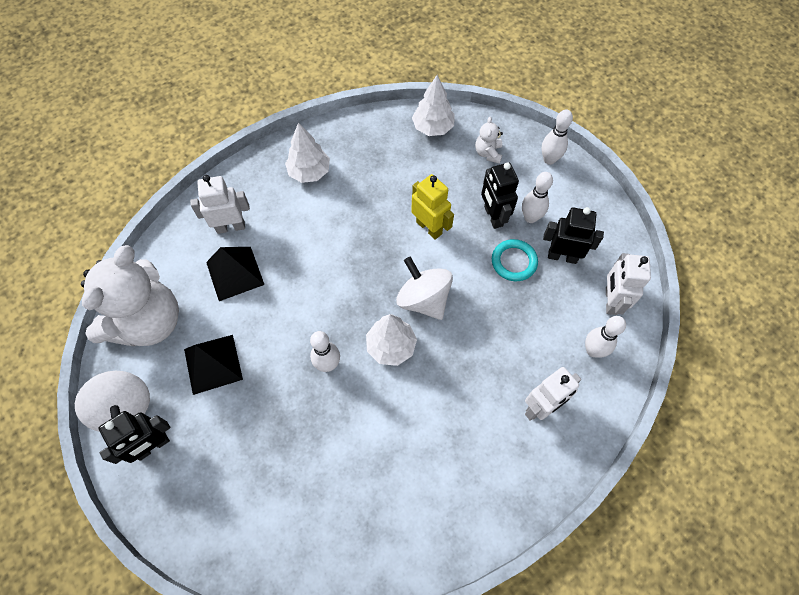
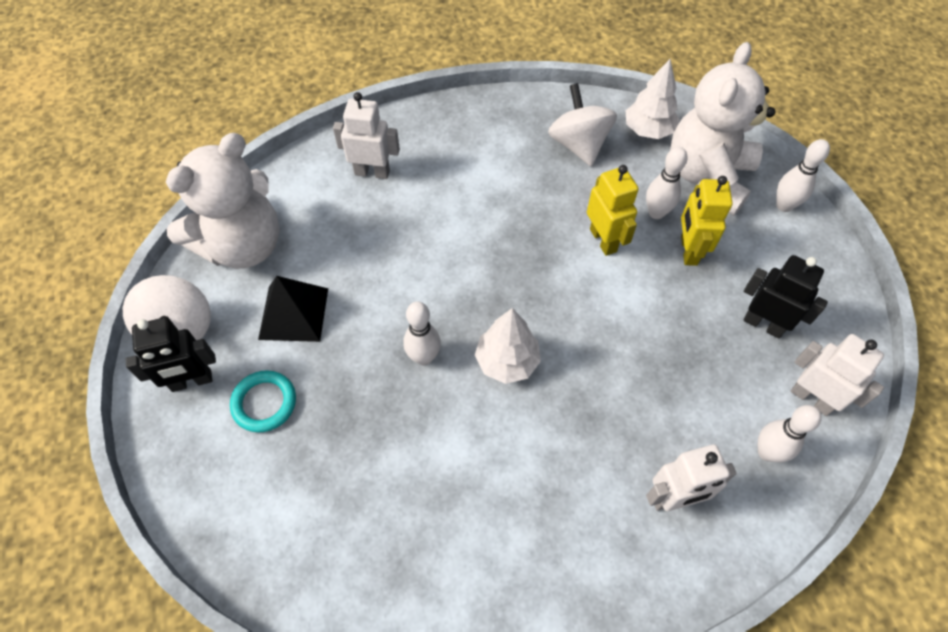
camera: 20 degrees right, 5 degrees down
(235, 273) = (357, 223): black pyramid -> none
(309, 172) = (483, 139): white tree -> none
(423, 299) = (567, 320): white spinning top -> white spinning top (578, 145)
(488, 153) = (707, 177): white teddy bear -> white teddy bear, size x2.48
(493, 216) = (688, 250): black robot -> yellow robot
(514, 262) = (697, 311): turquoise ring -> turquoise ring (264, 403)
(530, 217) = (736, 266): white bowling pin -> white bowling pin (656, 213)
(610, 301) = (811, 398): white robot -> white robot turned 105 degrees clockwise

